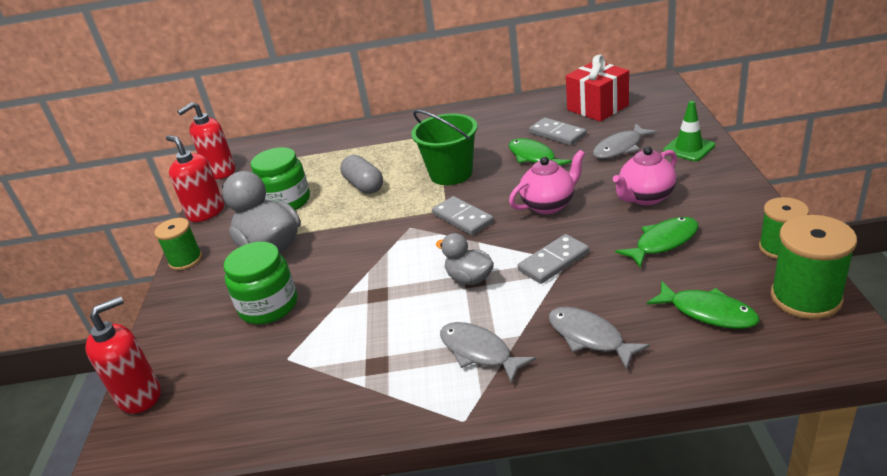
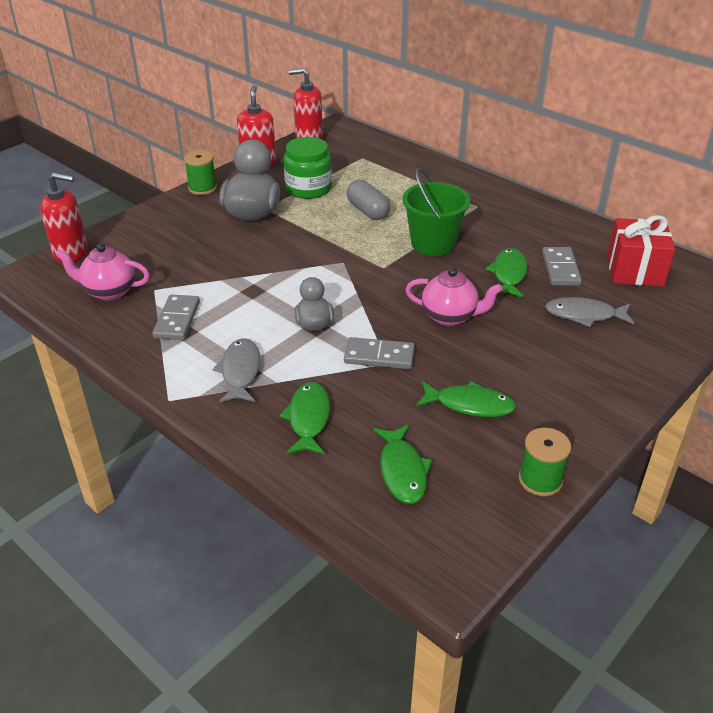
camera: 40 degrees right, 5 degrees up
(268, 306) = (194, 251): green jar -> none
(364, 185) = (368, 211): grey capsule -> grey capsule turned 45 degrees counterclockwise
(462, 218) = (382, 281): grey domino -> grey domino (177, 320)
(589, 337) = (308, 419): grey fish -> green fish
(645, 197) = (524, 365): pink teapot -> pink teapot (109, 291)
(689, 148) = (636, 357): green traffic cone -> none
(805, 297) = (483, 523): green spool -> none

